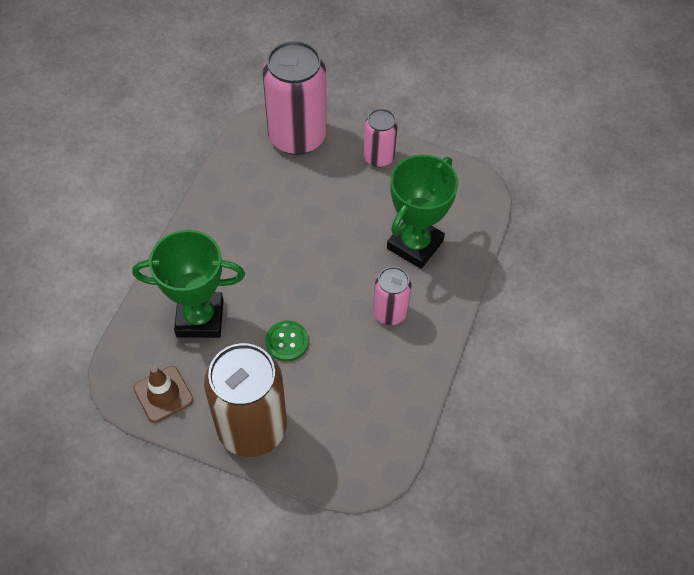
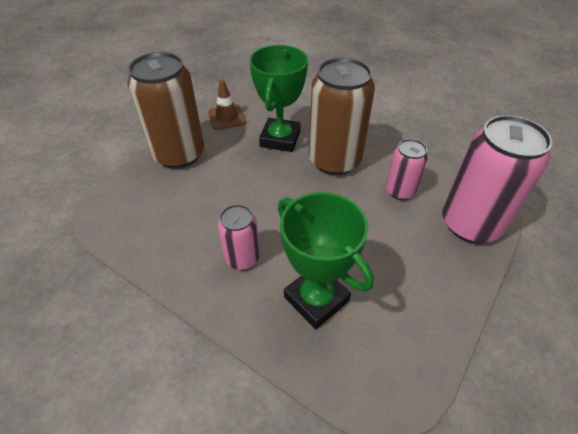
camera: 105 degrees right, 10 degrees down
(229, 255) = (334, 160): none -> brown can
(287, 341) = (241, 182): green button -> none
(378, 157) = (444, 291): pink can -> pink can (400, 191)

